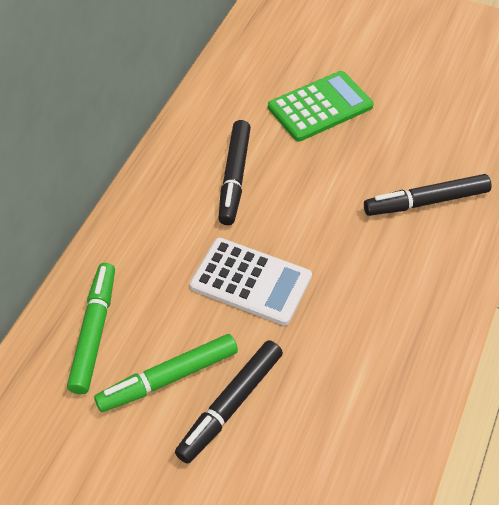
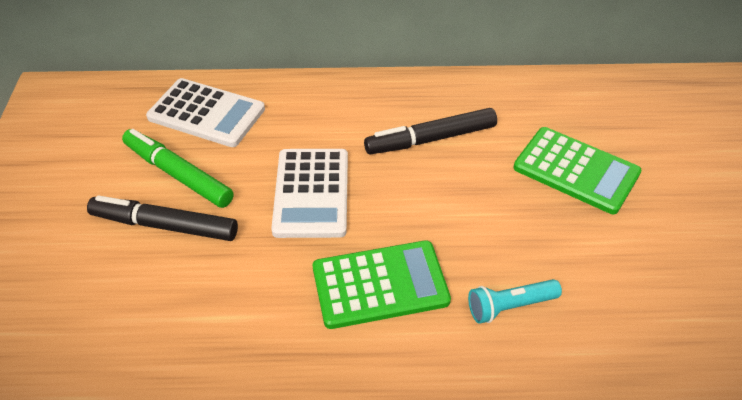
camera: 65 degrees right, 5 degrees down
(94, 332) = (206, 113): green marker -> white calculator
(372, 270) = (380, 285): none -> green calculator
(426, 202) = (510, 306): black marker -> turquoise flashlight

